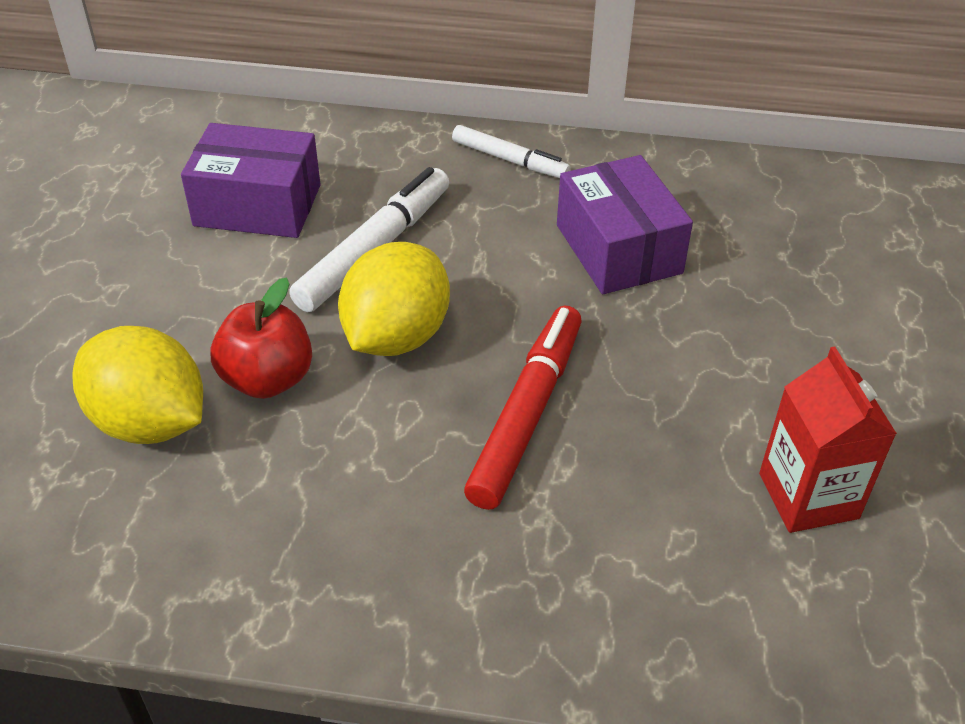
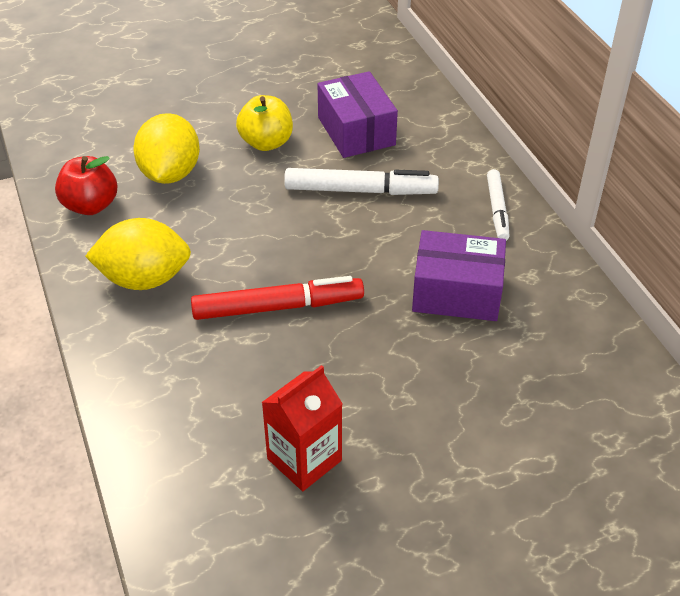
camera: 60 degrees right, 0 degrees up
(190, 295) = (266, 142): none -> yellow apple
(267, 379) = (228, 198): red apple -> red apple (91, 205)
(396, 336) = (297, 230): yellow lemon -> yellow lemon (144, 279)
(618, 249) = (456, 292): purple box -> purple box turned 60 degrees clockwise

